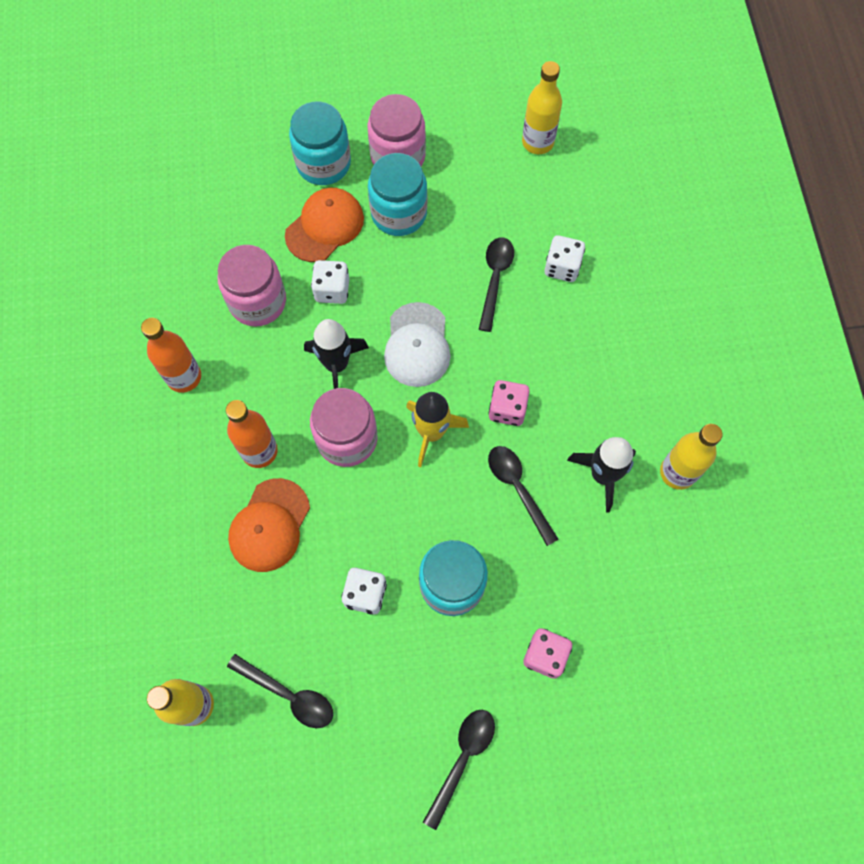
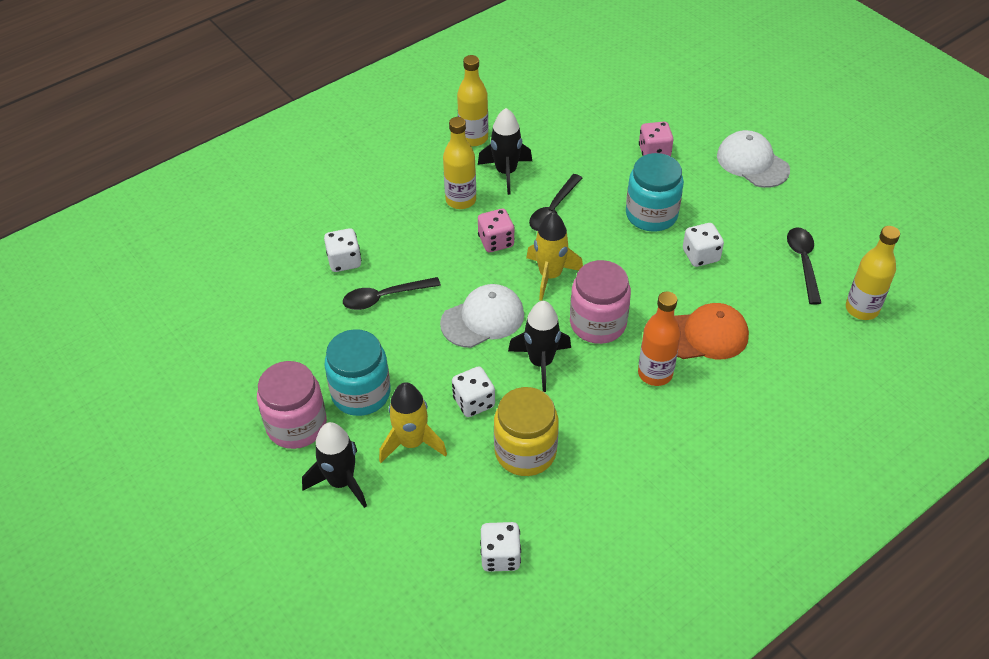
camera: 120 degrees left, 20 degrees down
(183, 235) = (500, 556): none -> white dice
(184, 377) = (638, 465): orange bottle -> none
(257, 302) = (525, 451): pink jar -> yellow jar
(323, 163) = (341, 482): turquoise jar -> black rocket
(325, 226) = (412, 442): orange cap -> yellow rocket
(462, 759) = (752, 163): black spoon -> white cap
(537, 142) = (220, 329): yellow bottle -> yellow bottle (461, 200)

